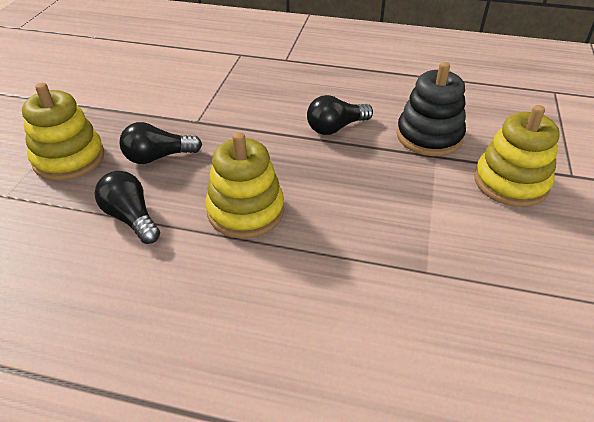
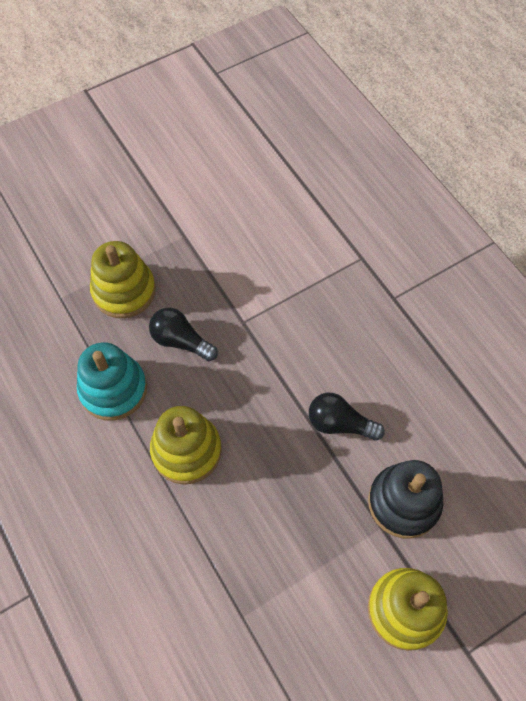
camera: 45 degrees right, 20 degrees up
(131, 218) = (113, 389): black light bulb -> turquoise stacking toy

